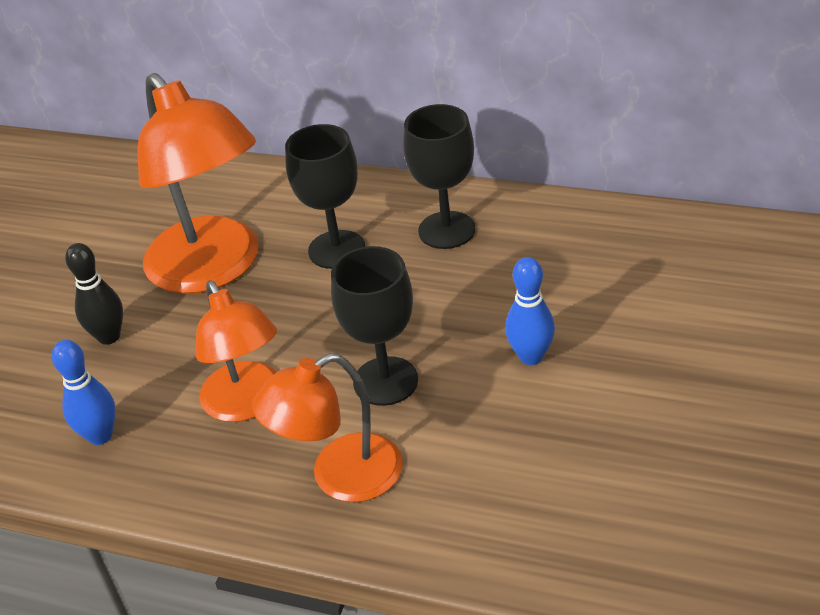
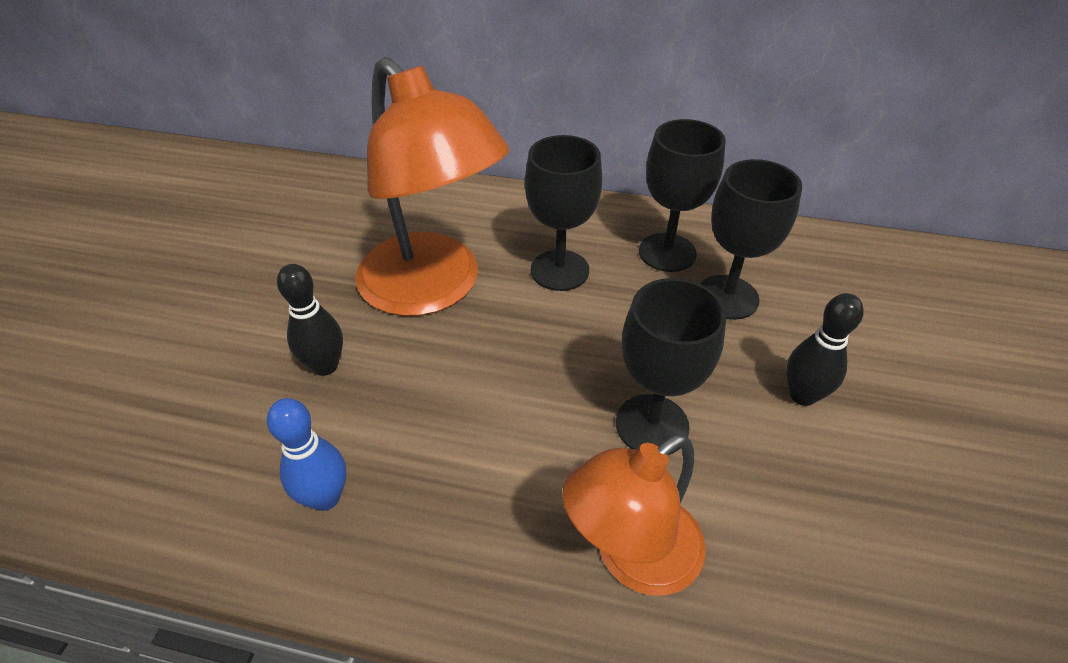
camera: 10 degrees left, 5 degrees up
(247, 404) = (499, 454): orange lamp -> none
(492, 271) = (727, 297): none -> black goblet
(531, 356) = (802, 395): blue bowling pin -> black bowling pin

